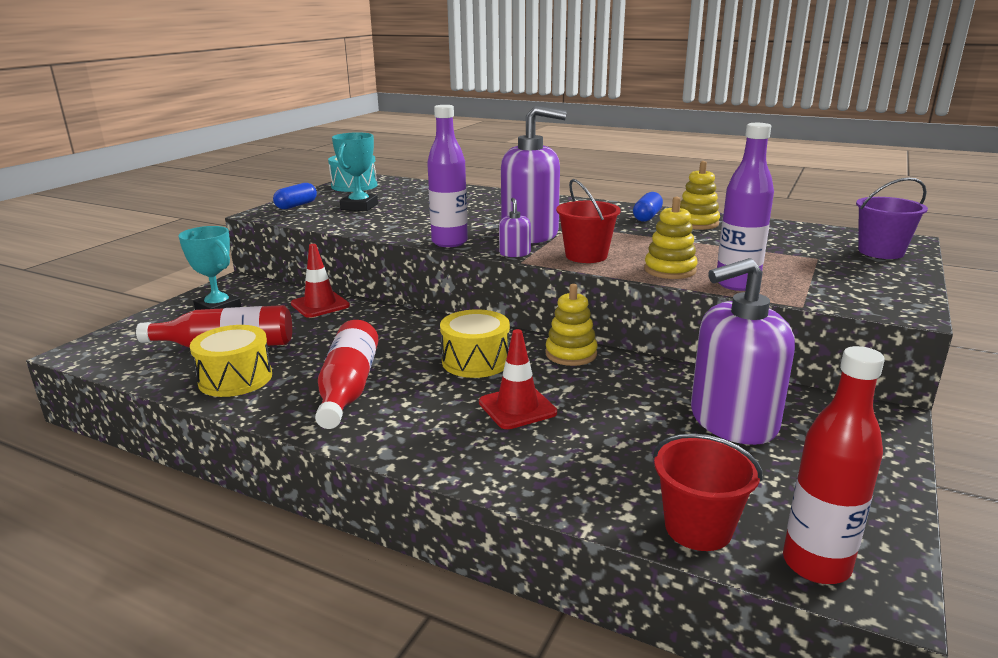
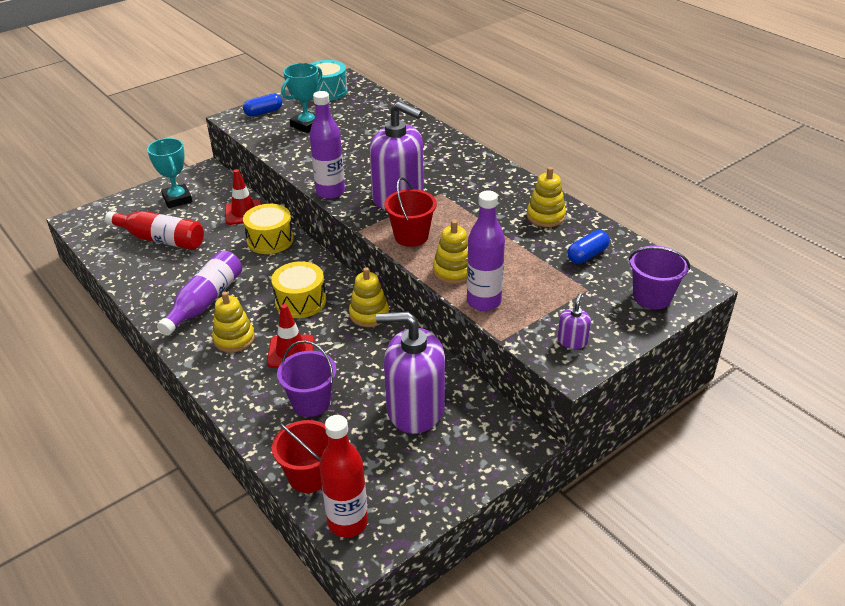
camera: 25 degrees right, 15 degrees up
(235, 378) = (147, 272): yellow drum -> yellow drum (270, 240)
(348, 388) = (205, 301): red bottle -> purple bottle
(427, 413) = (234, 339): none -> yellow stacking toy
(514, 253) = (363, 219): purple soap dispenser -> purple soap dispenser (572, 341)
(603, 449) = (311, 402): none -> purple bucket
(647, 217) = (515, 196): blue capsule -> blue capsule (587, 255)

